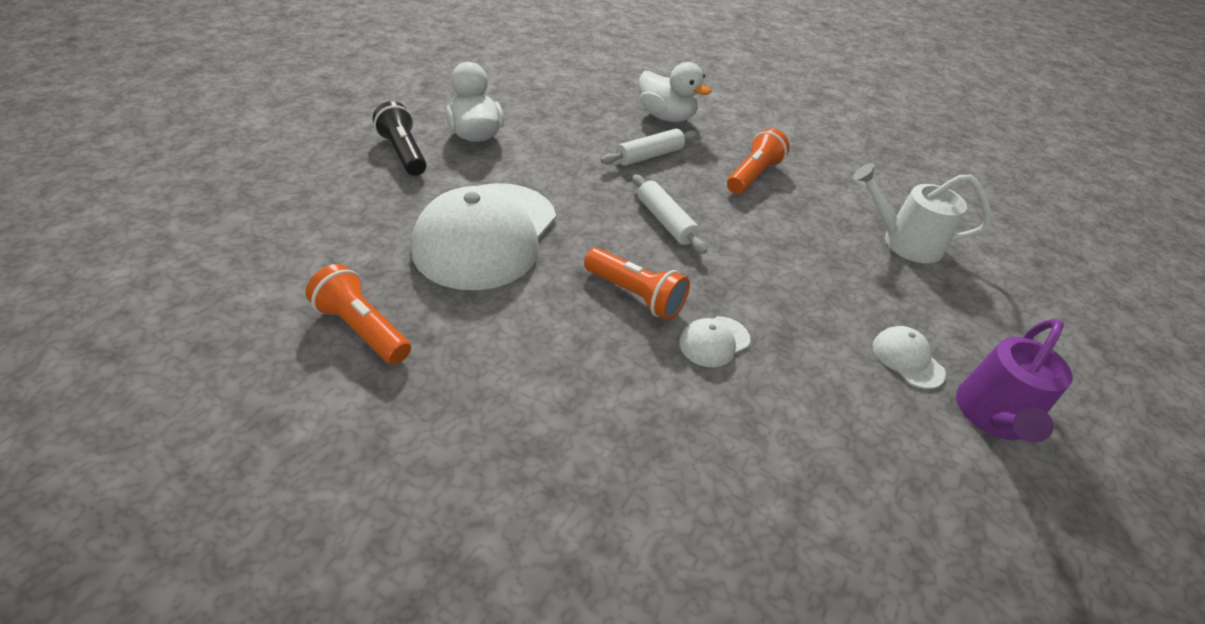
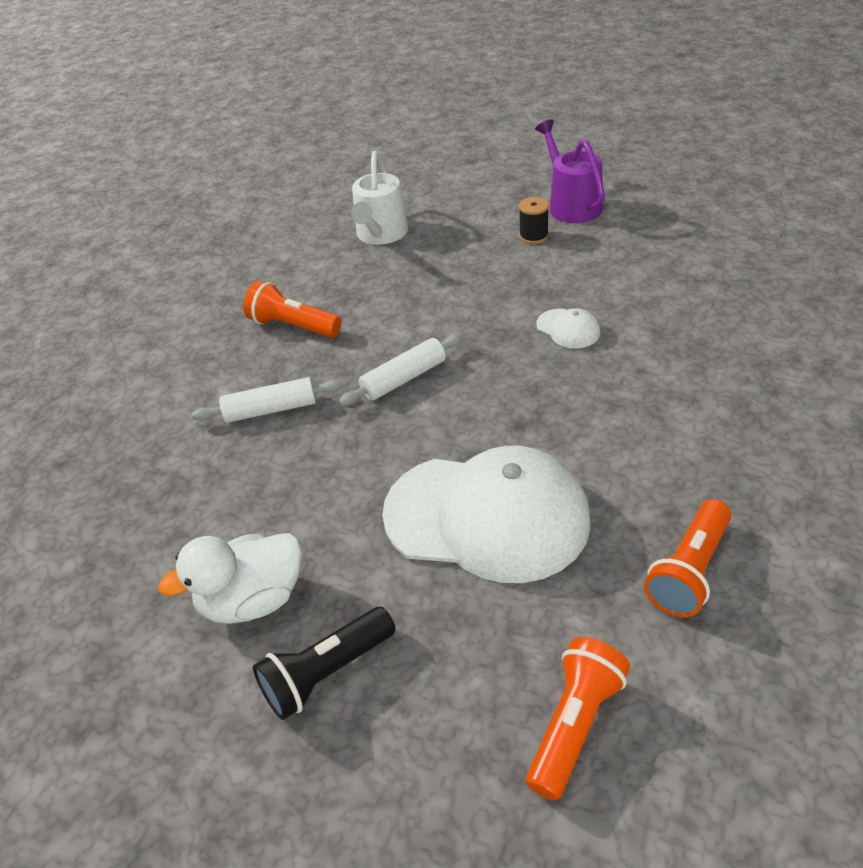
camera: 90 degrees left, 0 degrees up
(635, 295) = (532, 382): orange flashlight -> orange flashlight (575, 724)
(649, 156) = (271, 409): white rolling pin -> white rolling pin turned 60 degrees counterclockwise
(666, 117) = (166, 408): white duck -> none
(907, 359) = (533, 236): white cap -> black spool
(992, 417) = (571, 205): purple watering can -> purple watering can turned 135 degrees counterclockwise

